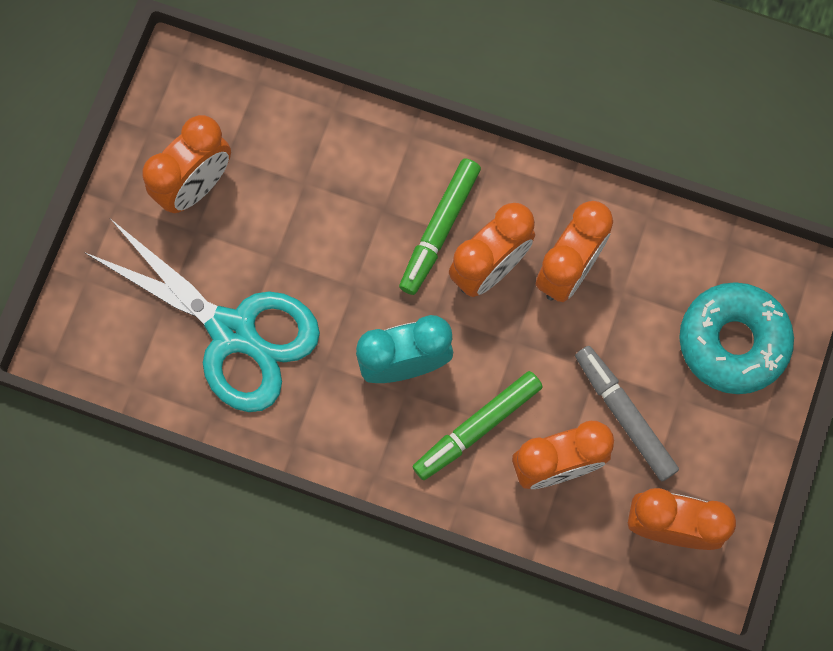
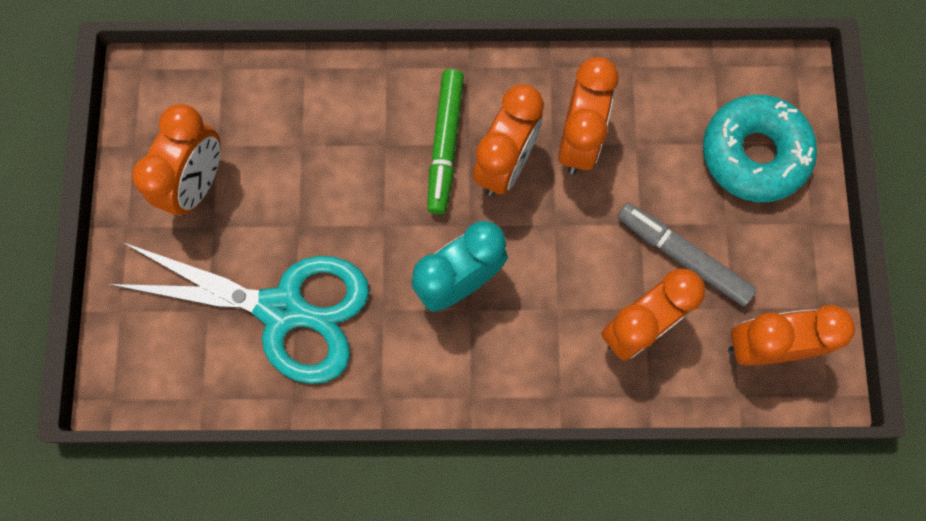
camera: 20 degrees left, 0 degrees up
(477, 427) = (551, 317): green marker -> none

